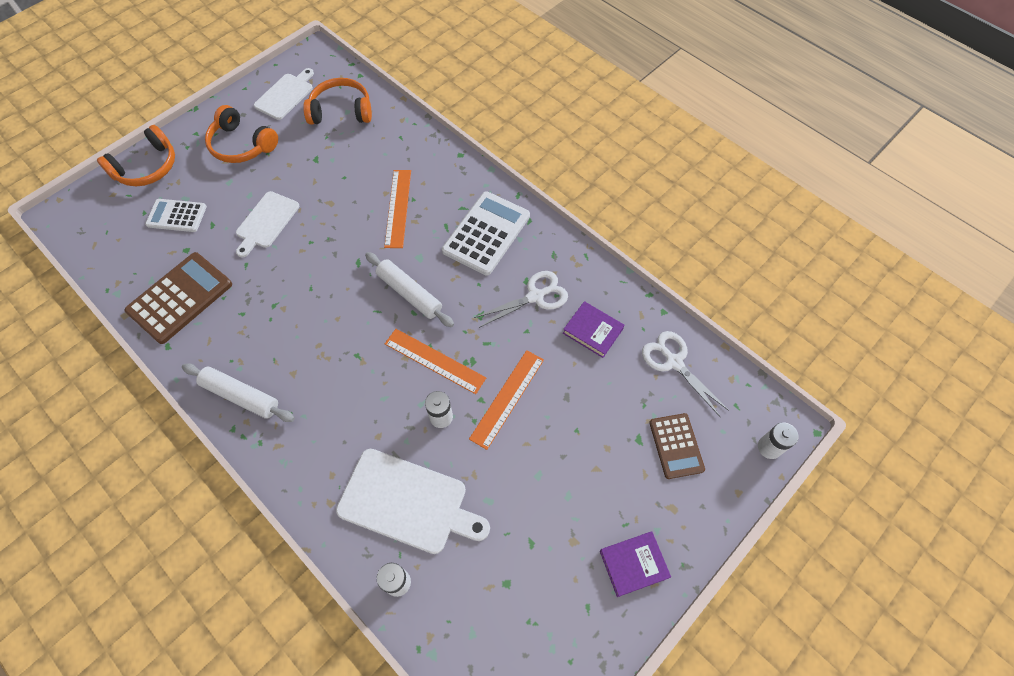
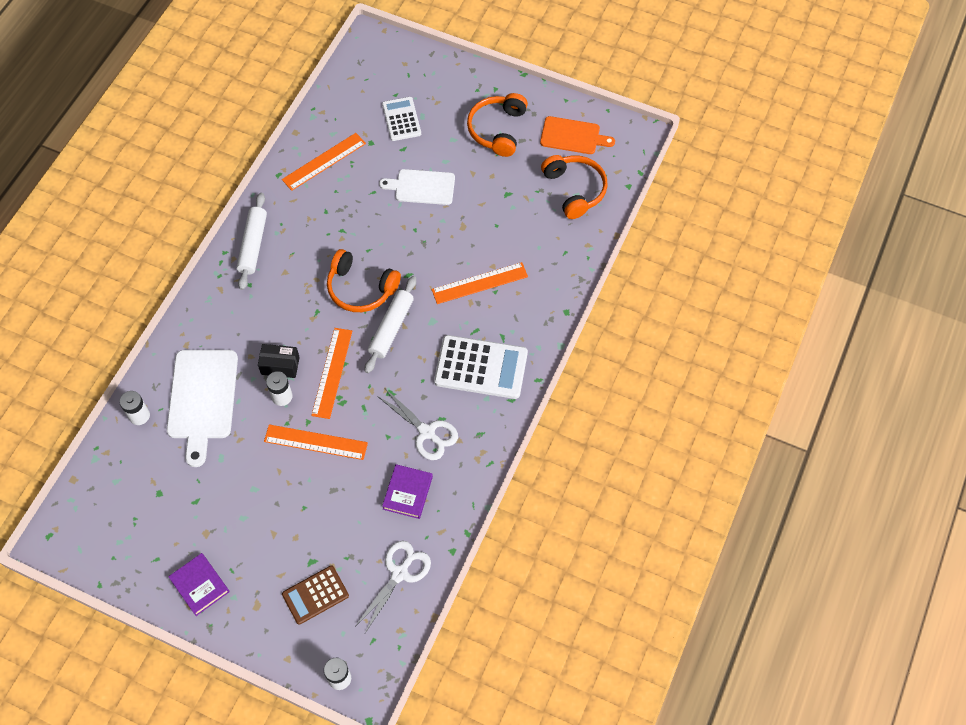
camera: 70 degrees right, 0 degrees up
(147, 167) = (442, 73): orange headphones -> orange headphones (360, 288)
(180, 298) = (324, 161): brown calculator -> orange ruler
(285, 95) = (573, 136): white cutting board -> orange cutting board
(404, 408) = (280, 366): none -> black box

